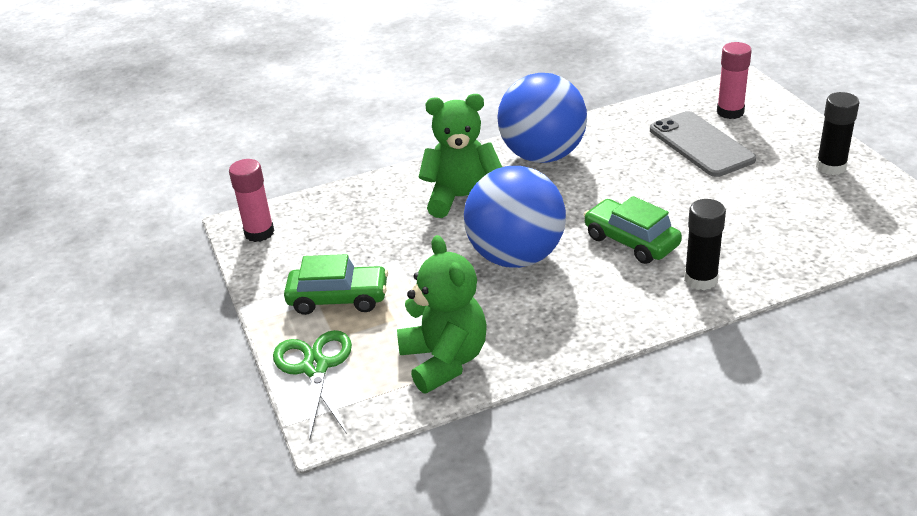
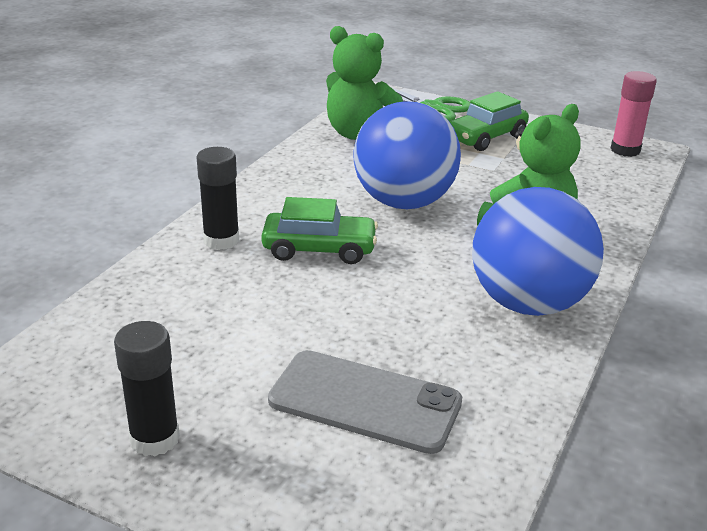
camera: 135 degrees right, 5 degrees down
(730, 112) = (382, 491): pink glue stick -> none

